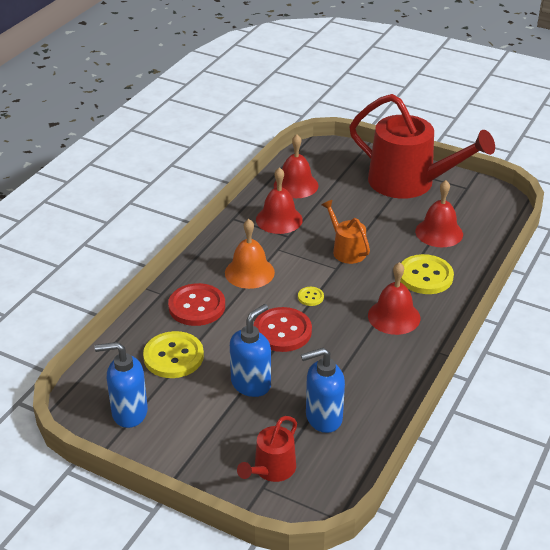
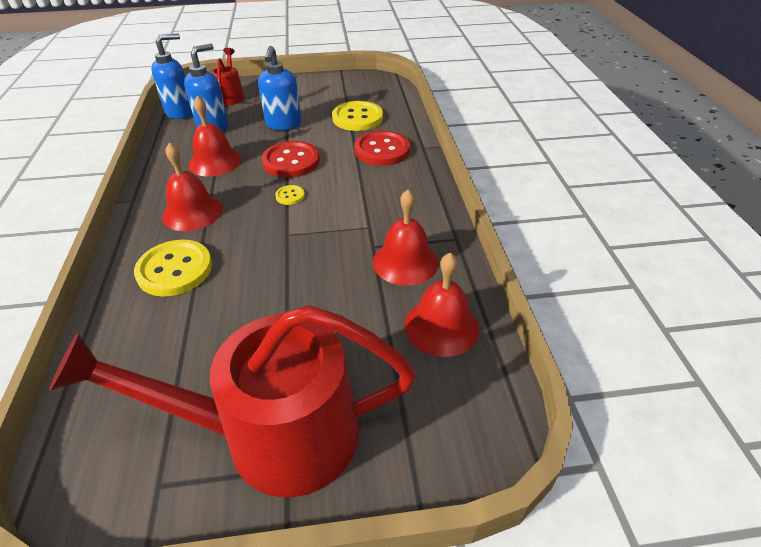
camera: 145 degrees right, 5 degrees up
(129, 413) = (348, 87): blue soap dispenser -> blue soap dispenser (180, 112)
(249, 272) = (371, 193): orange bell -> none
(346, 250) = (291, 260): orange watering can -> none
(439, 232) = (179, 346): red bell -> red bell (215, 161)

